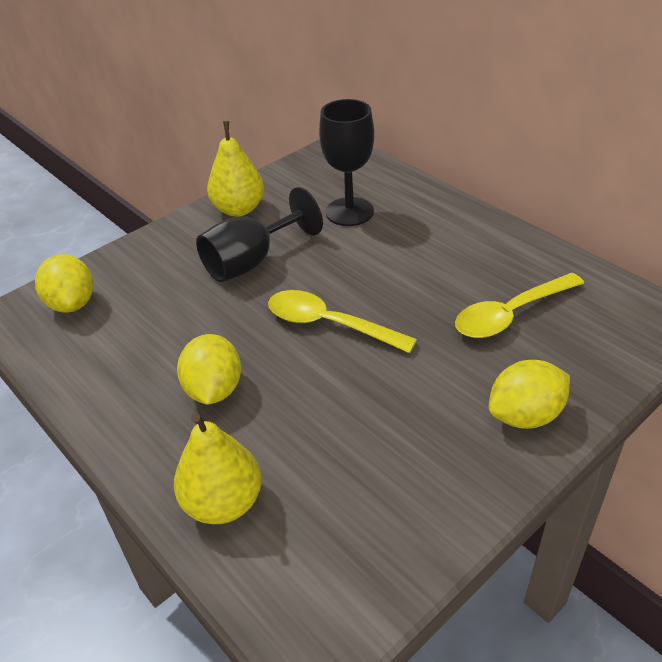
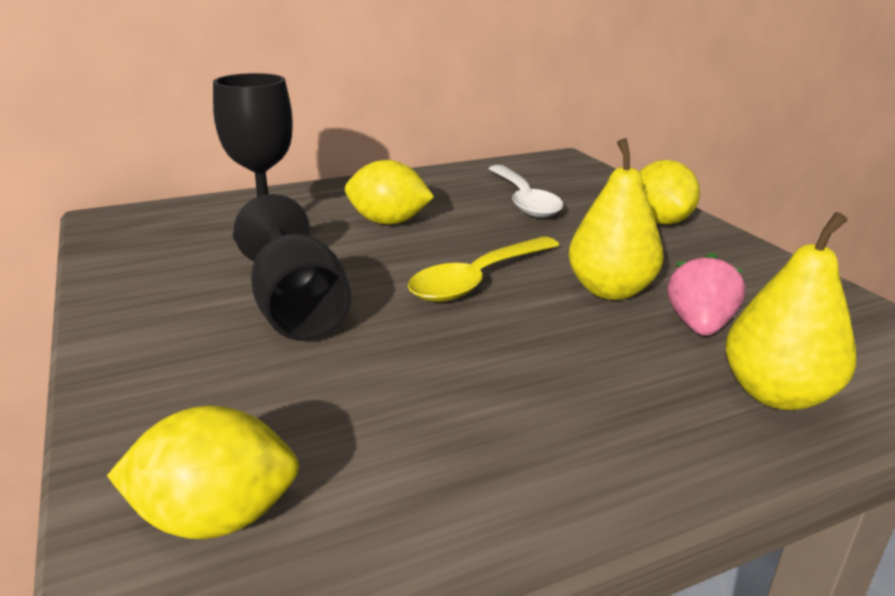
camera: 75 degrees left, 15 degrees down
(214, 390) = (562, 375): yellow lemon -> yellow lemon (388, 222)
(239, 209) = (149, 301): yellow pear -> yellow pear (610, 290)
(309, 456) = (699, 325): none -> pink strawberry
(510, 314) = (524, 200): yellow spoon -> white spoon

